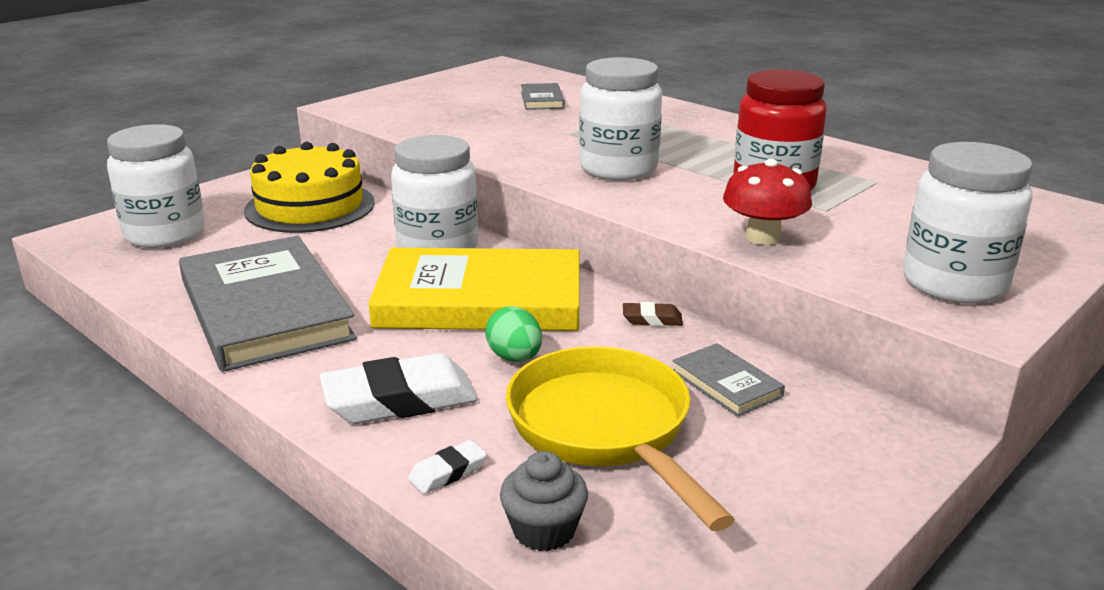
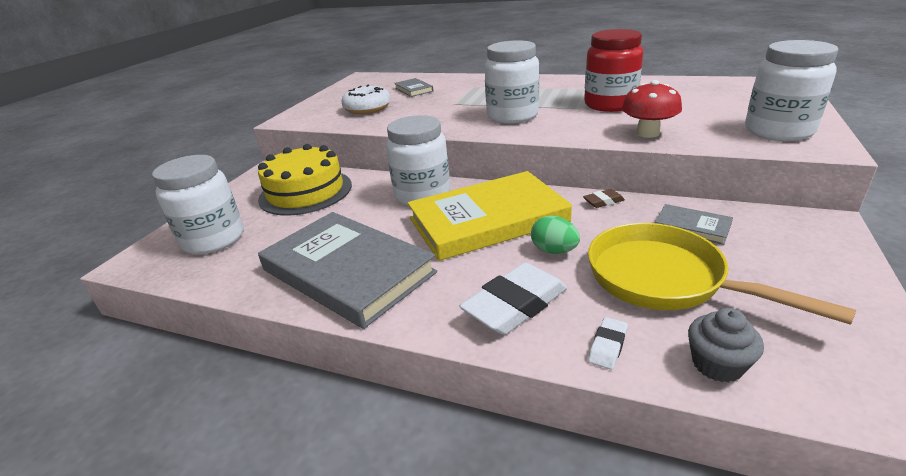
camera: 20 degrees left, 5 degrees up
(453, 113) = (367, 108): none -> white donut

